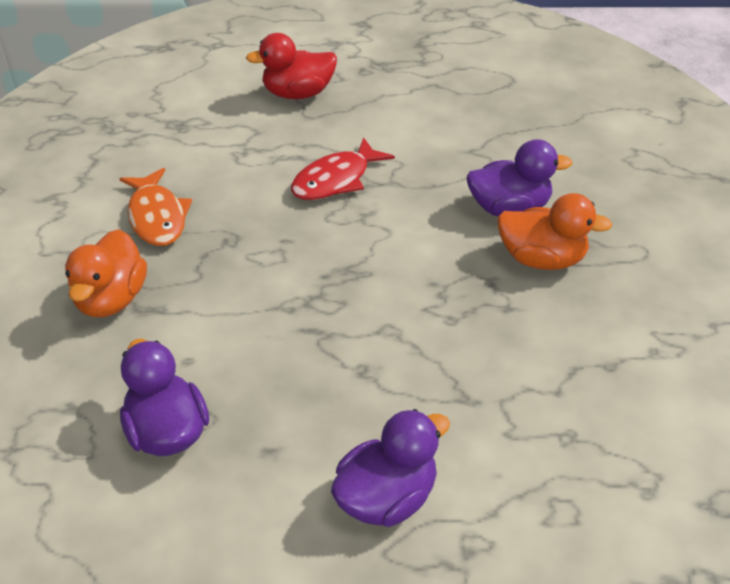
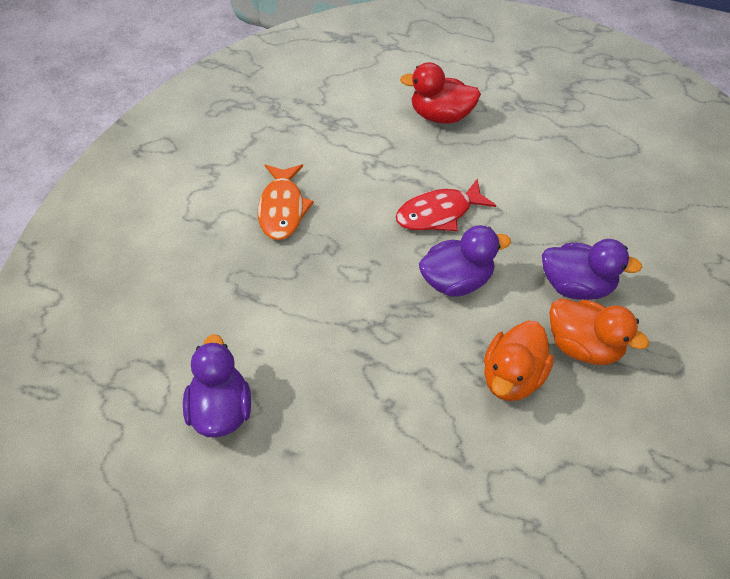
camera: 20 degrees right, 10 degrees up
(111, 299) = (221, 276): orange duck -> orange duck (512, 377)
(387, 498) = (362, 527): purple duck -> purple duck (457, 281)

